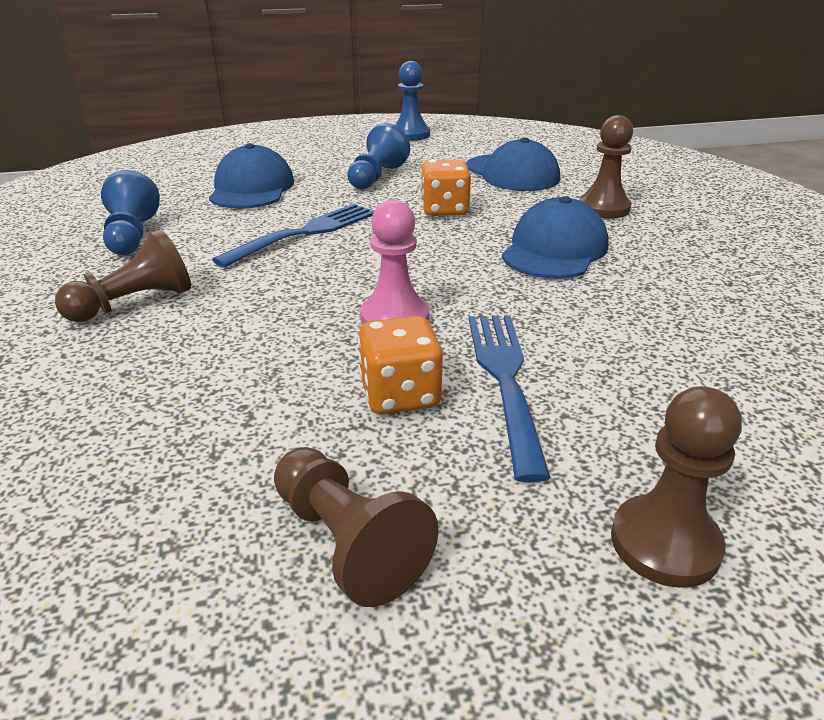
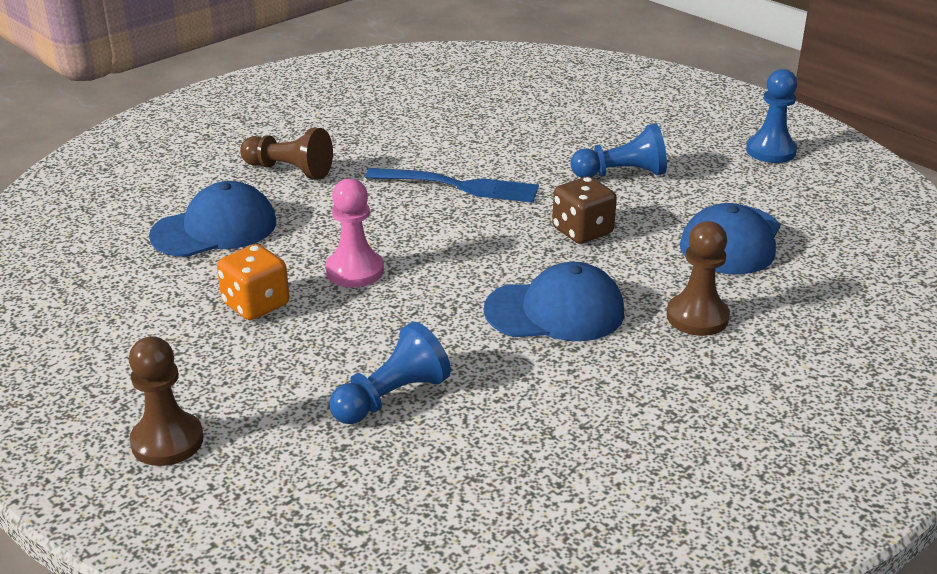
camera: 60 degrees right, 0 degrees up
(132, 236) = (382, 125): blue pawn -> blue pawn (391, 397)
(252, 188) = (521, 131): blue cap -> blue cap (215, 229)
(347, 542) = (108, 332): brown pawn -> none
(444, 210) = (582, 231): orange dice -> brown dice
(506, 381) = (304, 341): blue fork -> none

